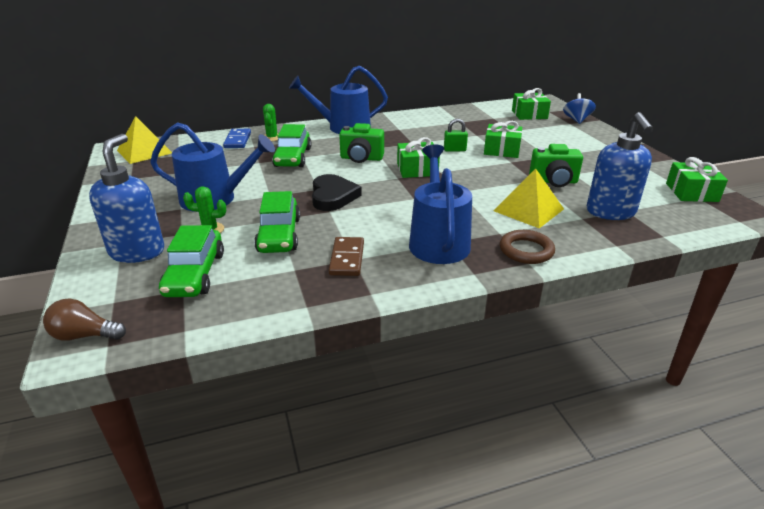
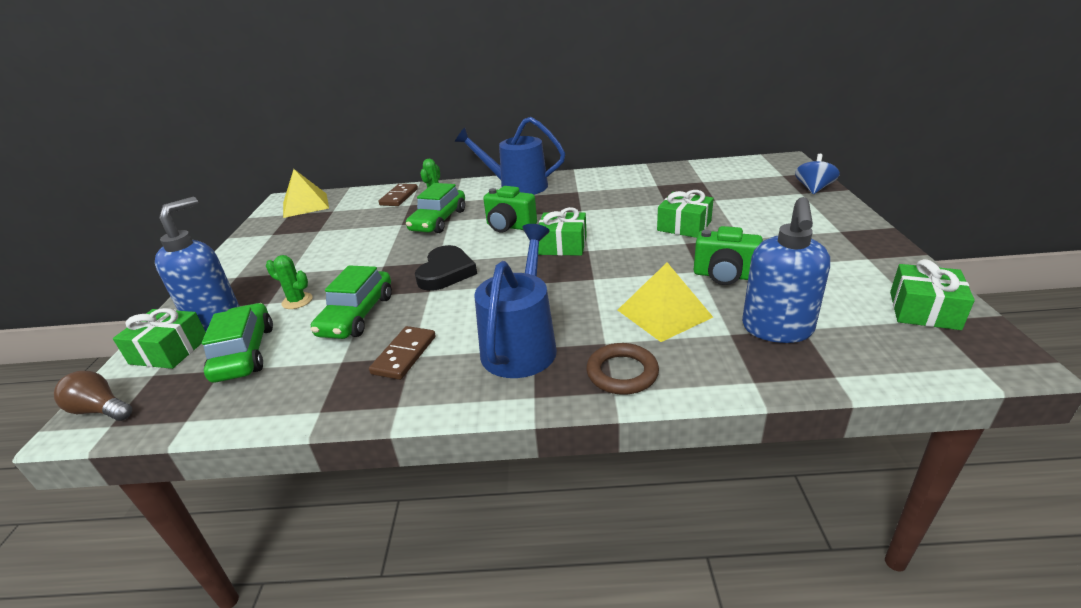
camera: 20 degrees right, 0 degrees up
(195, 274) = (245, 353): green car -> green car turned 150 degrees clockwise
(215, 199) = (328, 264): blue watering can -> none
(237, 140) = (399, 197): blue domino -> brown domino
(454, 150) = (625, 222): green padlock -> none
(529, 114) = (752, 178): green gift -> green gift (169, 350)

